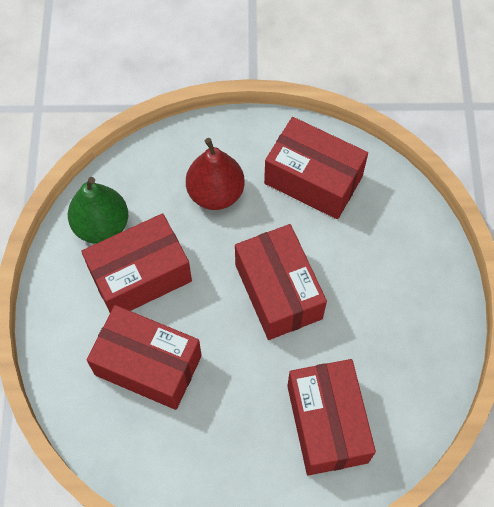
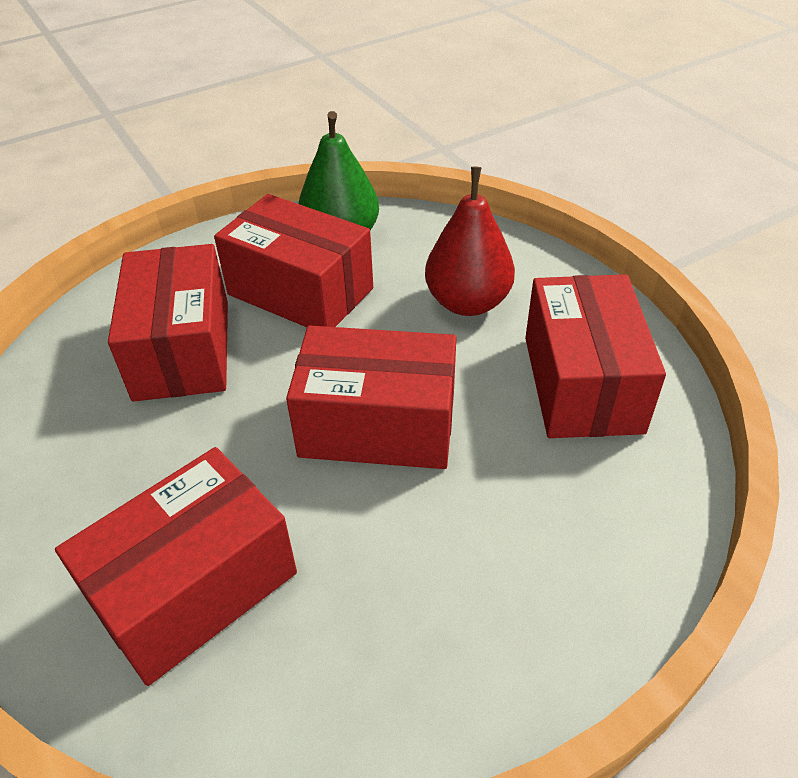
camera: 60 degrees right, 20 degrees down
(278, 291) = (377, 425): red box -> red box turned 60 degrees clockwise

